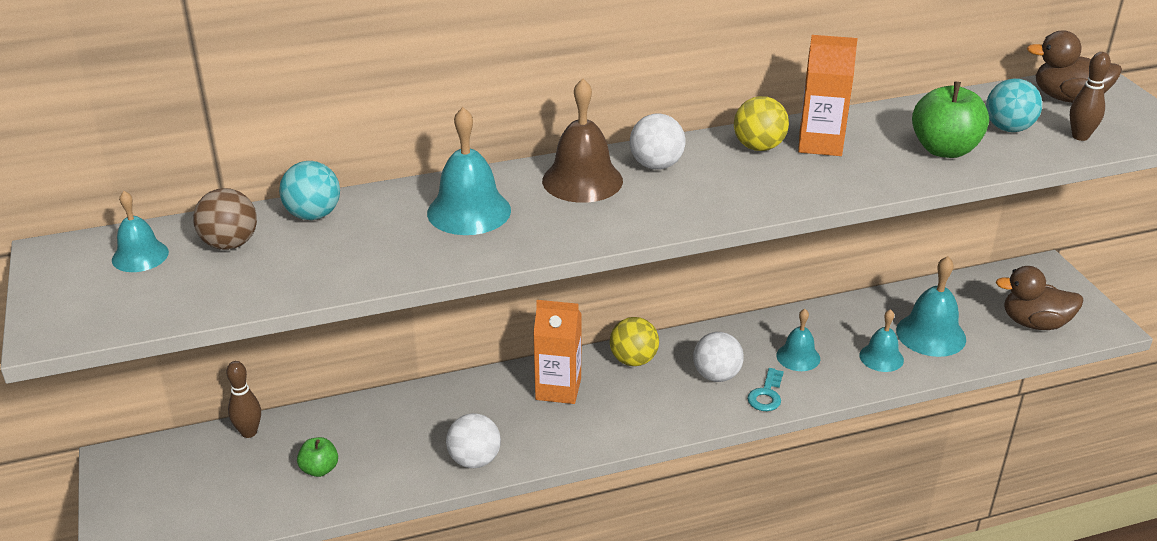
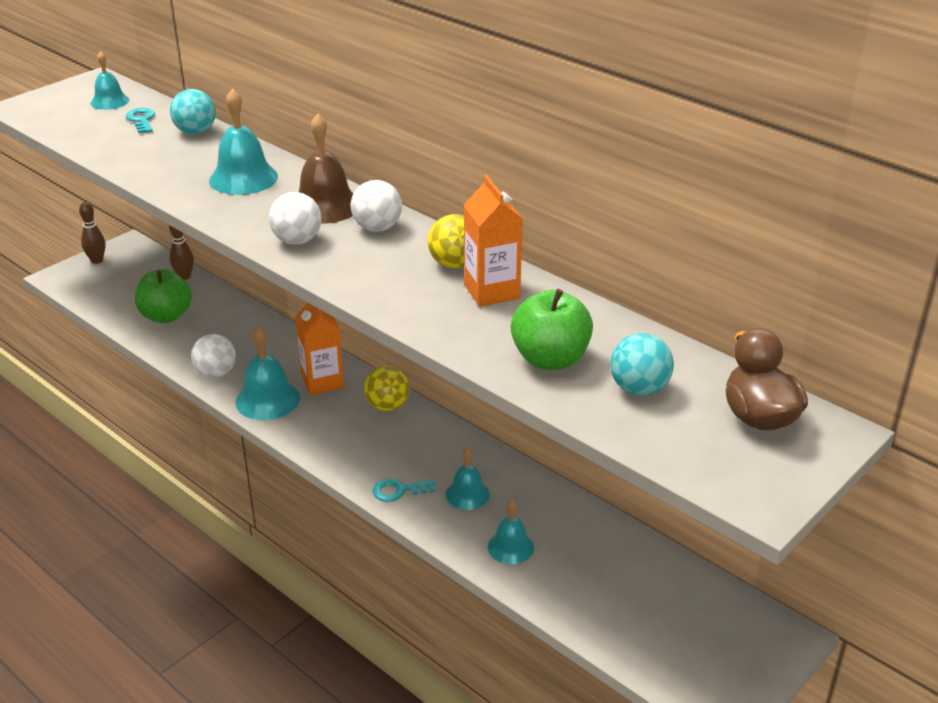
camera: 60 degrees right, 0 degrees up
(230, 244) = (141, 120): brown ball -> turquoise key
(319, 469) = (166, 316): green apple -> green apple, size x1.83
(716, 375) = (402, 455): white ball -> white ball (297, 241)
(931, 334) = (578, 572): turquoise bell -> turquoise bell (267, 399)
(1034, 323) = (669, 647): brown duck -> none
(1080, 136) = (672, 439): brown bowling pin -> brown bowling pin (97, 260)

